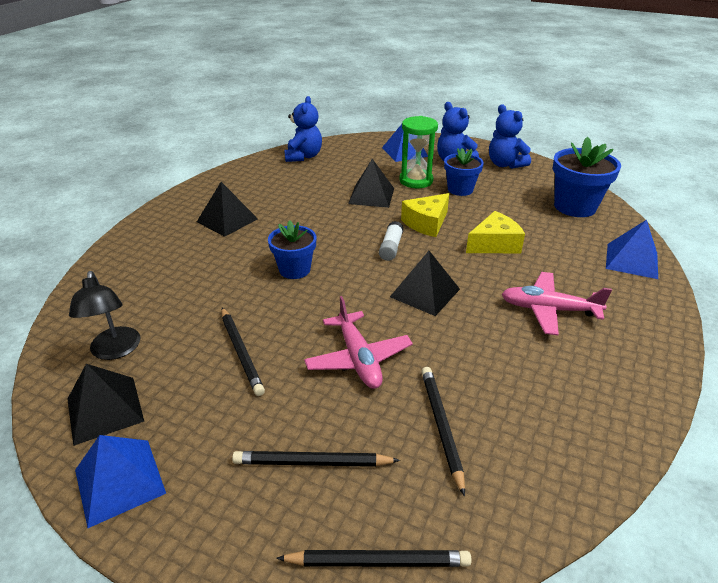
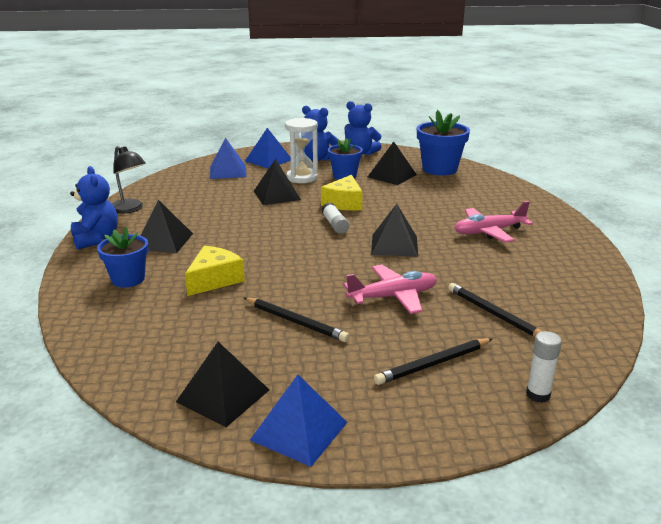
camera: 30 degrees left, 10 degrees down
(115, 351) = (177, 357): black lamp -> black lamp (130, 209)
(294, 269) = (272, 258): blue flower pot -> blue flower pot (128, 279)
(303, 156) = (179, 181): blue teddy bear -> blue teddy bear (96, 239)
(358, 358) = (393, 297): pink plane -> pink plane turned 60 degrees counterclockwise
(378, 561) = (538, 395): black pencil -> white glue stick
(416, 181) = (302, 178): green hourglass -> white hourglass
(494, 244) = (410, 204): yellow cheese -> yellow cheese (214, 280)
(511, 202) = (392, 176): none -> black pyramid
(631, 260) = (509, 191): blue pyramid -> blue pyramid (228, 171)

